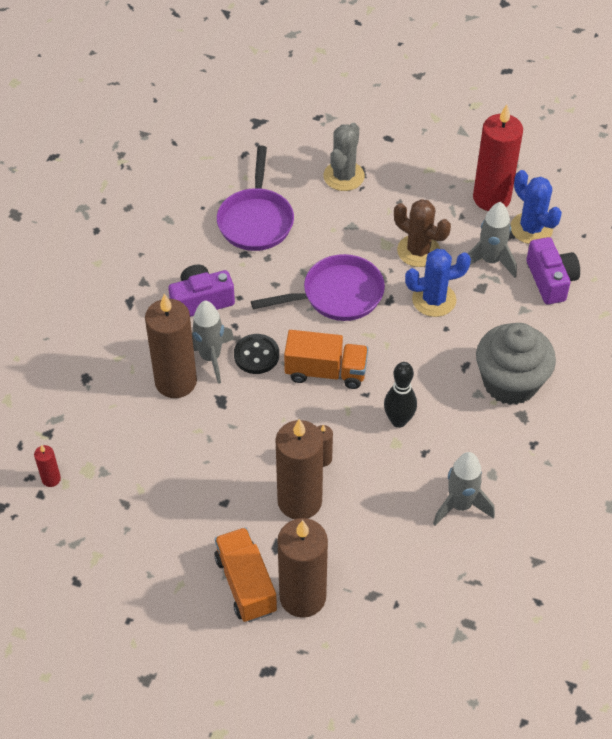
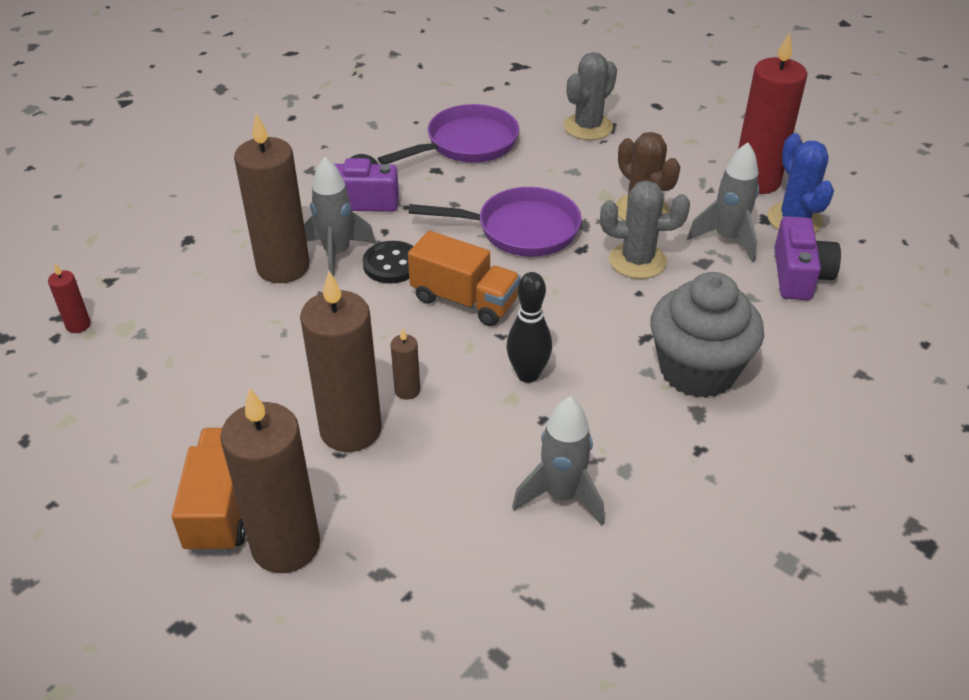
camera: 20 degrees right, 10 degrees down
(256, 220) = (467, 144): purple pan -> purple pan turned 150 degrees counterclockwise
(434, 300) = (637, 261): blue cactus -> grey cactus

